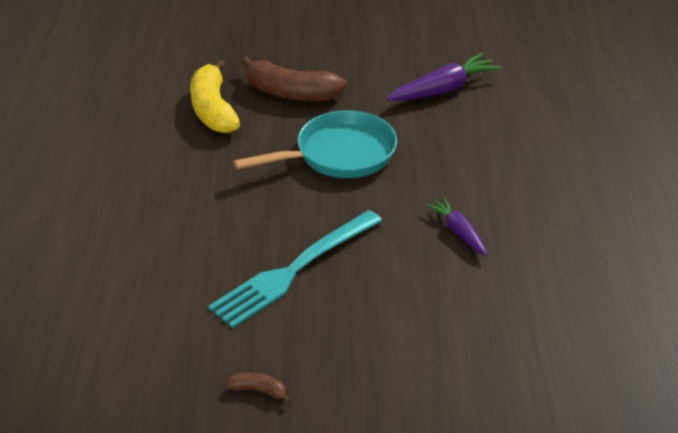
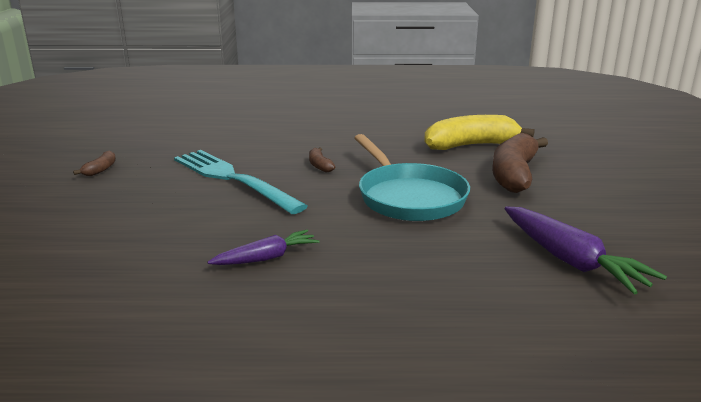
camera: 90 degrees right, 15 degrees down
(260, 209) = (320, 165): none -> brown banana

